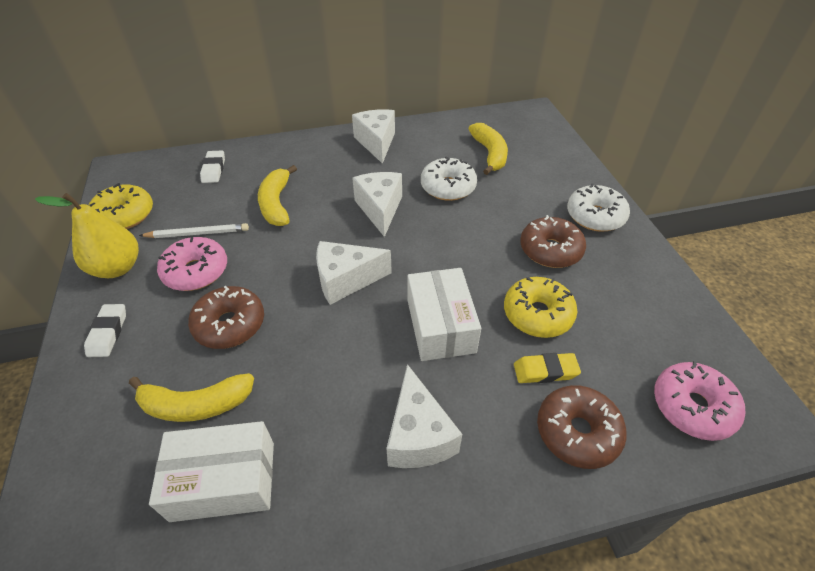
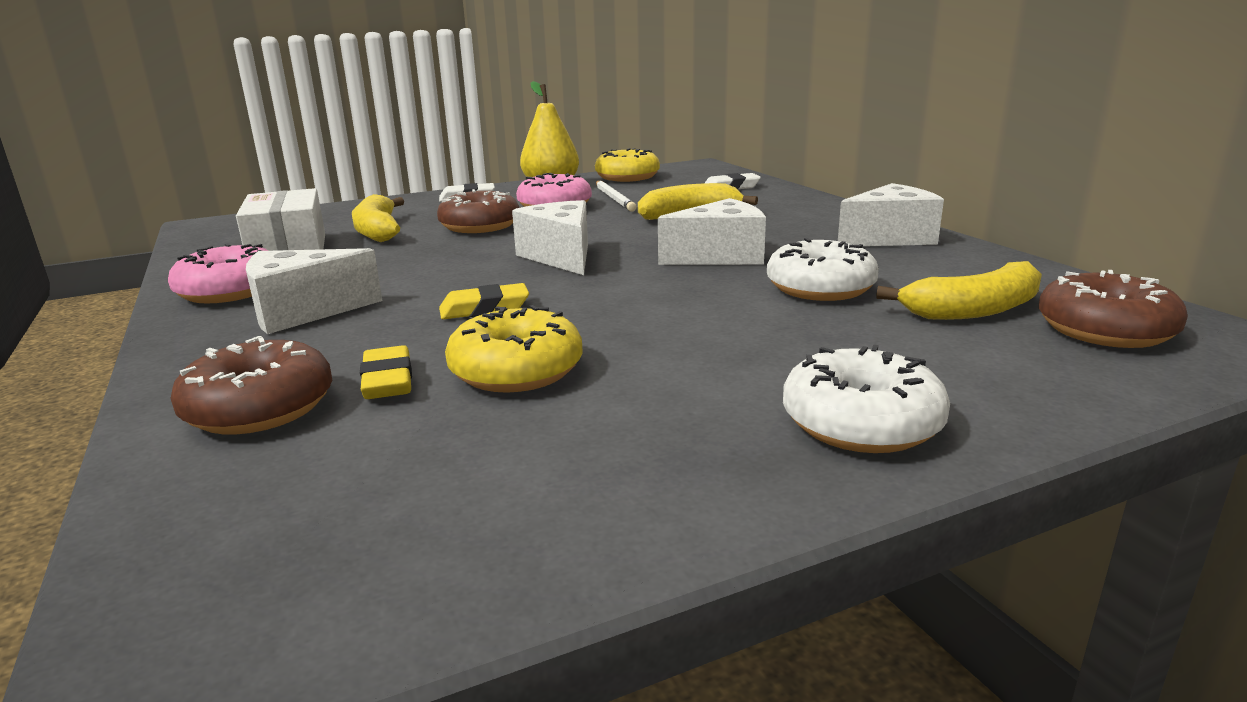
camera: 80 degrees right, 25 degrees down
(440, 325) = (484, 309): white box -> yellow eraser
(550, 250) = (699, 376): brown donut -> brown donut (1105, 330)
(692, 407) = (260, 532): pink donut -> pink donut (230, 291)

